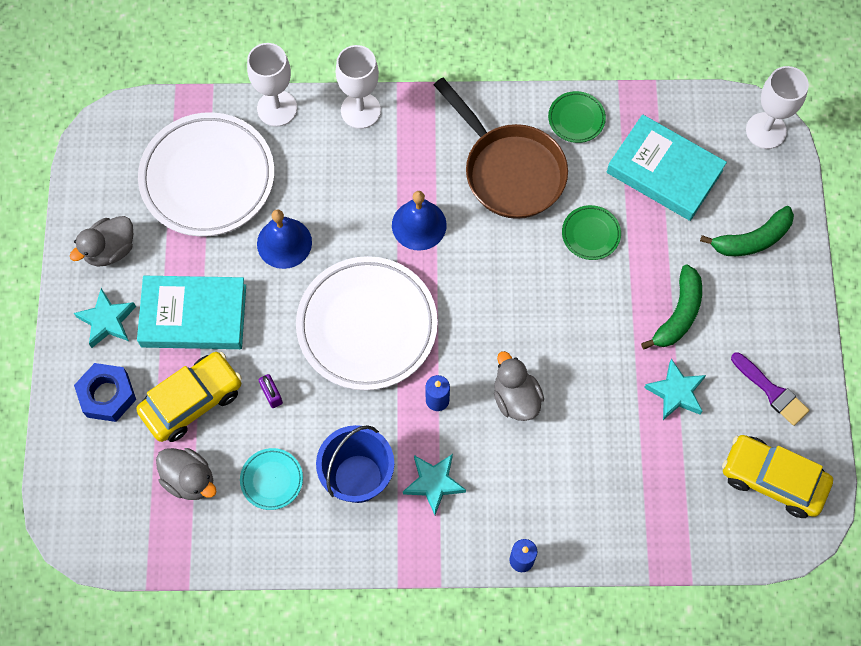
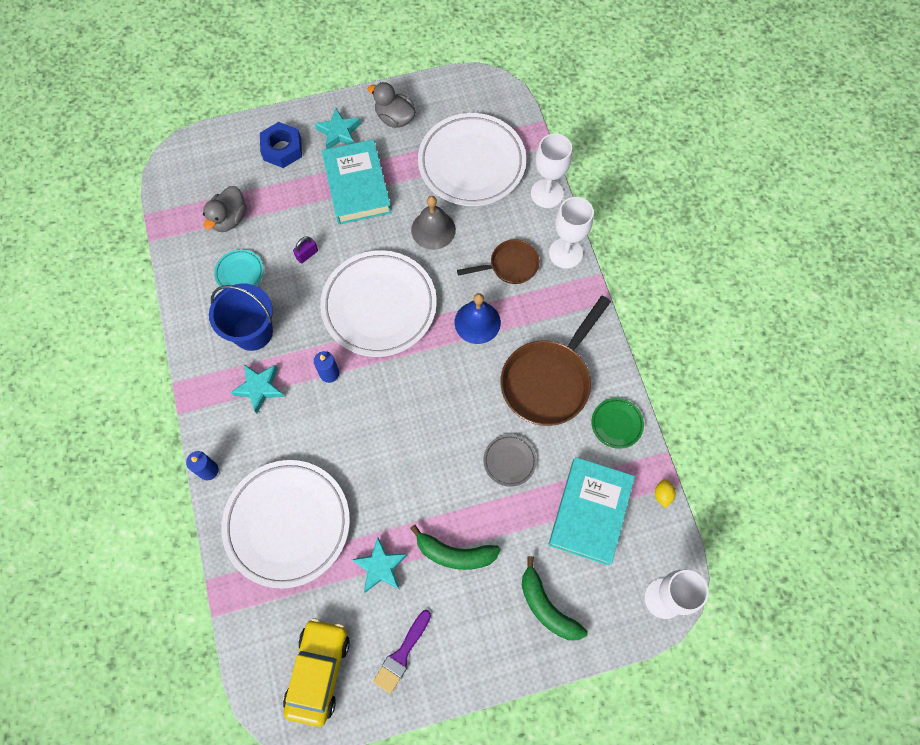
camera: 75 degrees right, 0 degrees up
(192, 401) = (290, 203): yellow car -> none
(284, 243) = (433, 229): blue bell -> grey bell
(358, 172) = (510, 266): none -> brown pan
(516, 398) = (345, 434): grey duck -> none
(591, 234) = (509, 461): green plate -> grey plate
(606, 481) = (287, 524): none -> white plate
(662, 99) = (662, 495): none -> yellow lemon

